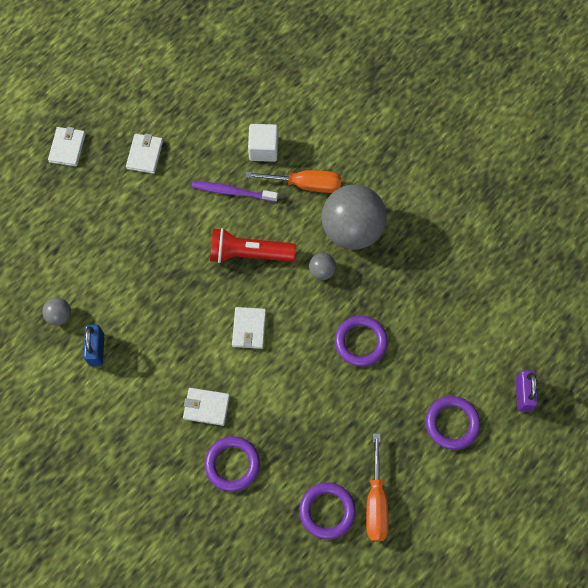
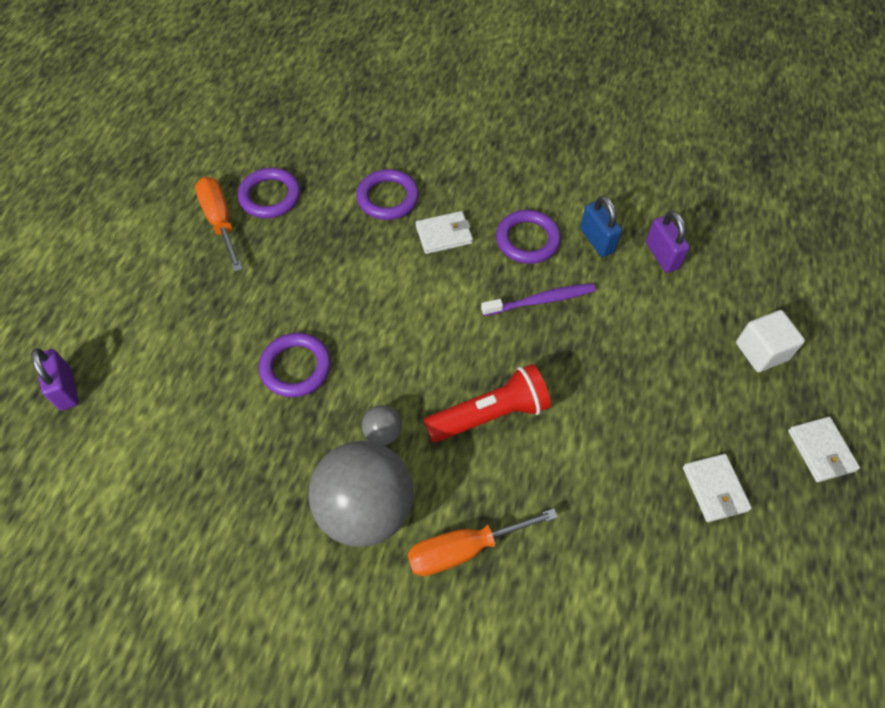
camera: 155 degrees right, 10 degrees down
(59, 316) = (662, 255): grey ball -> purple padlock
(232, 192) = (561, 489): purple toothbrush -> purple toothbrush (540, 300)
(249, 329) = (440, 327): white wallet -> none
(263, 149) = (556, 578): white cube -> white cube (761, 351)
(452, 423) = (153, 324): purple ring -> purple ring (527, 240)

